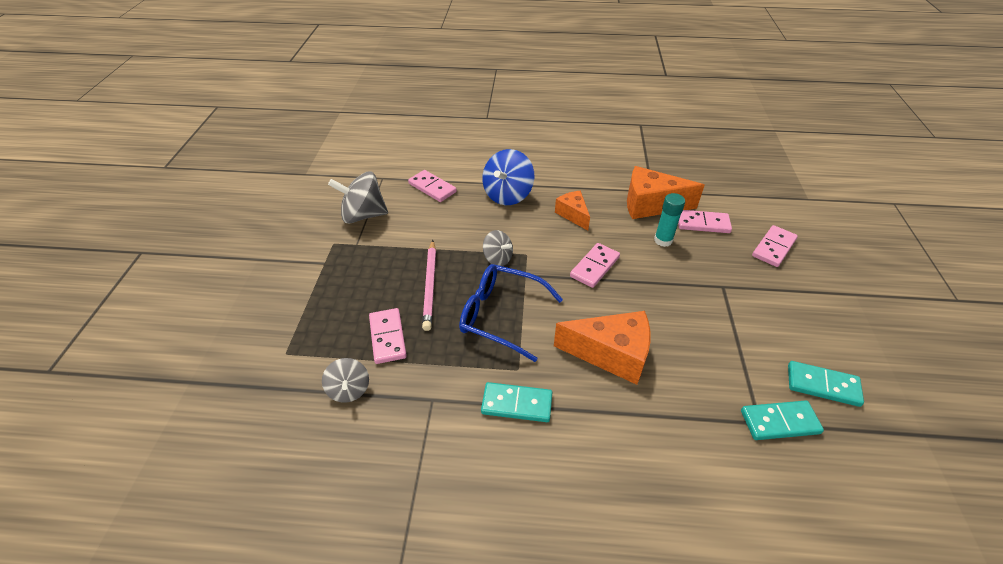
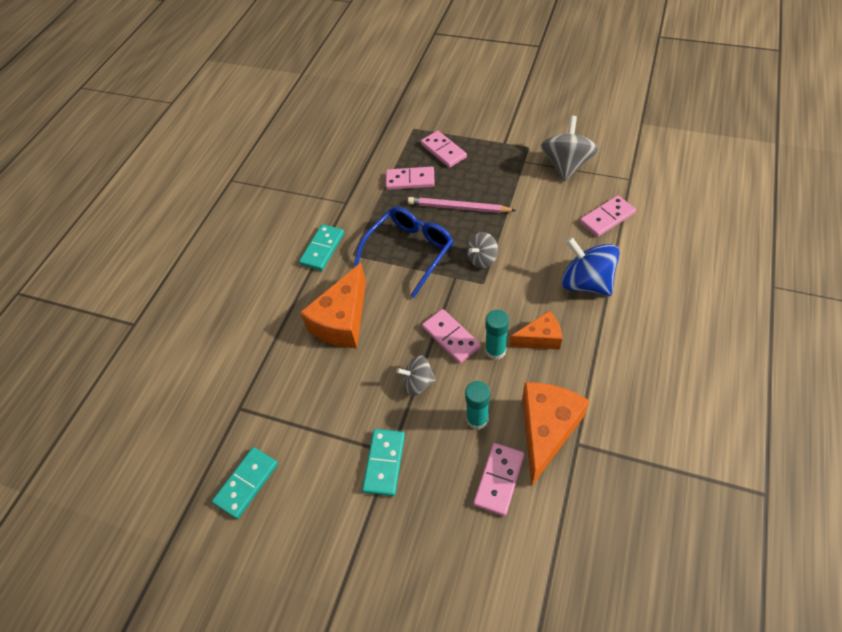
camera: 110 degrees right, 10 degrees up
(349, 390) = (370, 160): grey spinning top -> grey spinning top (418, 383)
(595, 238) = (495, 350): none -> turquoise glue stick
(773, 248) = (436, 548): pink domino -> pink domino (443, 151)
(779, 422) = (232, 424): turquoise domino -> turquoise domino (384, 463)

